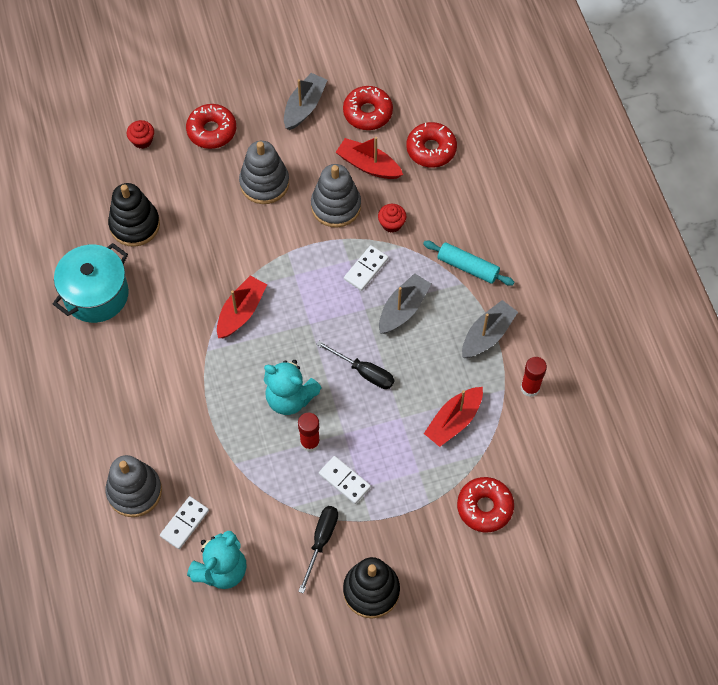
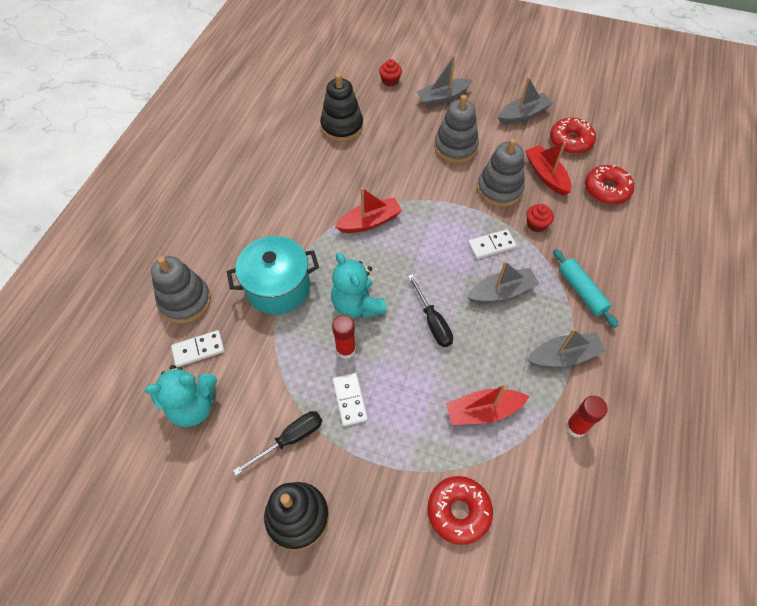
camera: 35 degrees right, 5 degrees down
(96, 294) = (278, 155): turquoise pot -> turquoise pot (278, 288)
(212, 131) = (443, 98): red donut -> grey boat

